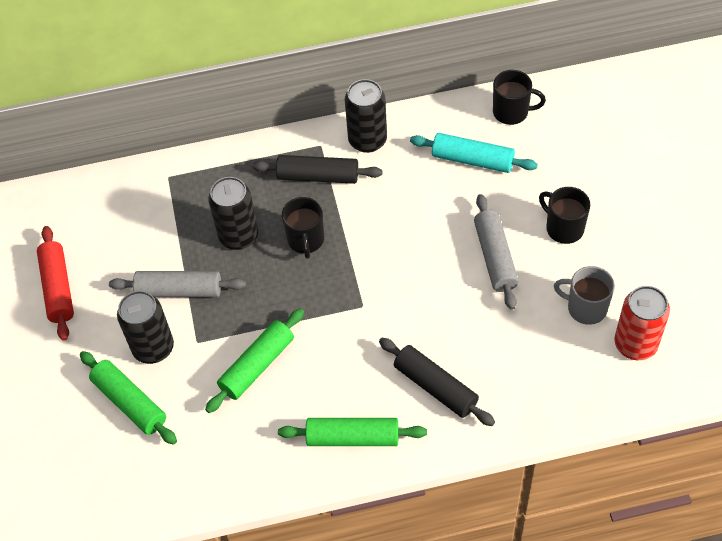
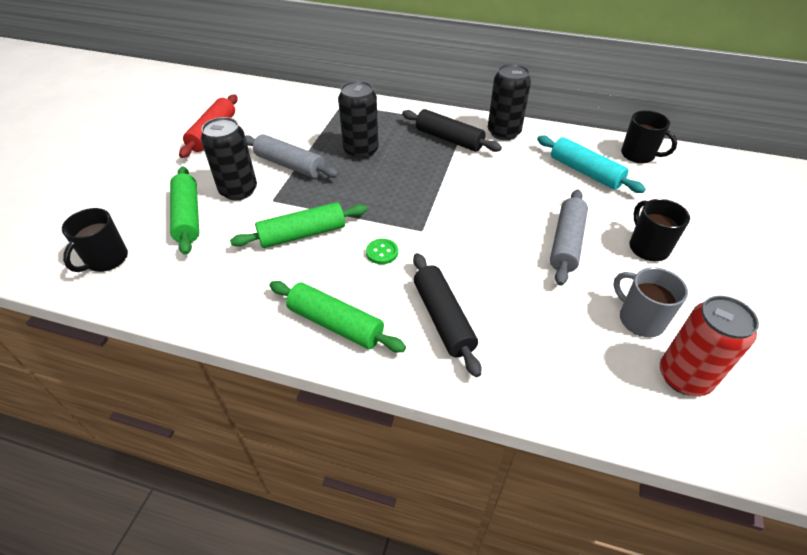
camera: 25 degrees right, 10 degrees down
(306, 240) = (409, 171): black mug -> black mug (106, 259)
(343, 348) = (382, 252): none -> green button

